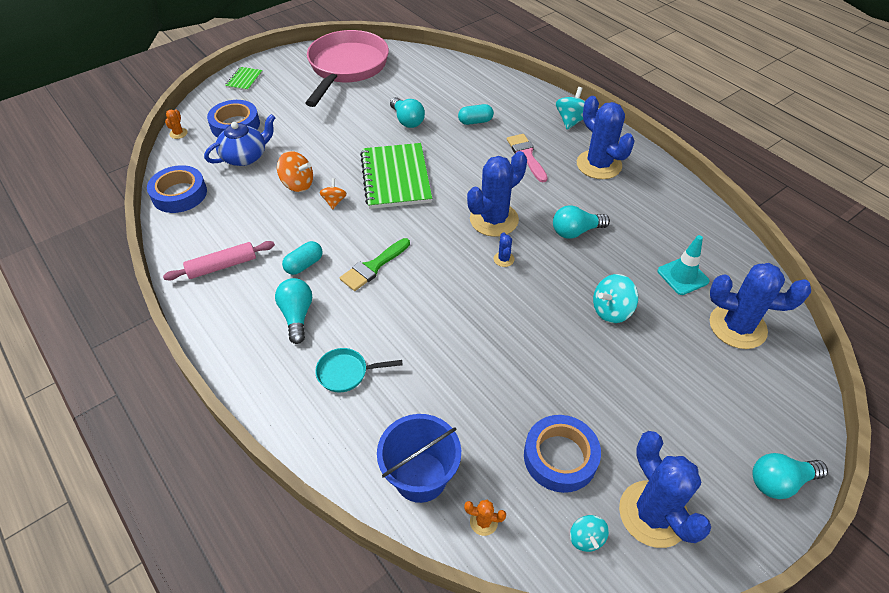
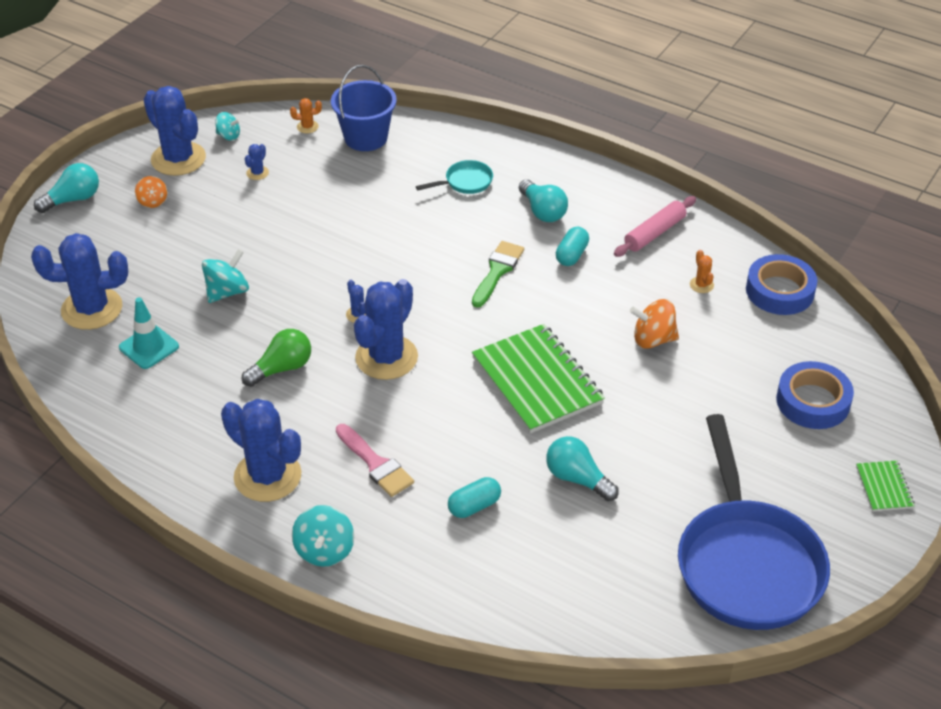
camera: 160 degrees right, 5 degrees down
(178, 133) = (873, 367): orange cactus -> orange cactus (701, 285)
(245, 157) = (751, 358): blue teapot -> none
(334, 201) = (591, 330): orange spinning top -> orange spinning top (153, 201)
(346, 68) = (746, 563): pink pan -> blue pan
(560, 457) = (257, 173): blue tape -> blue cactus
(575, 231) = (282, 368): turquoise light bulb -> green light bulb
(586, 538) = (228, 136): turquoise spinning top -> turquoise spinning top turned 135 degrees clockwise

